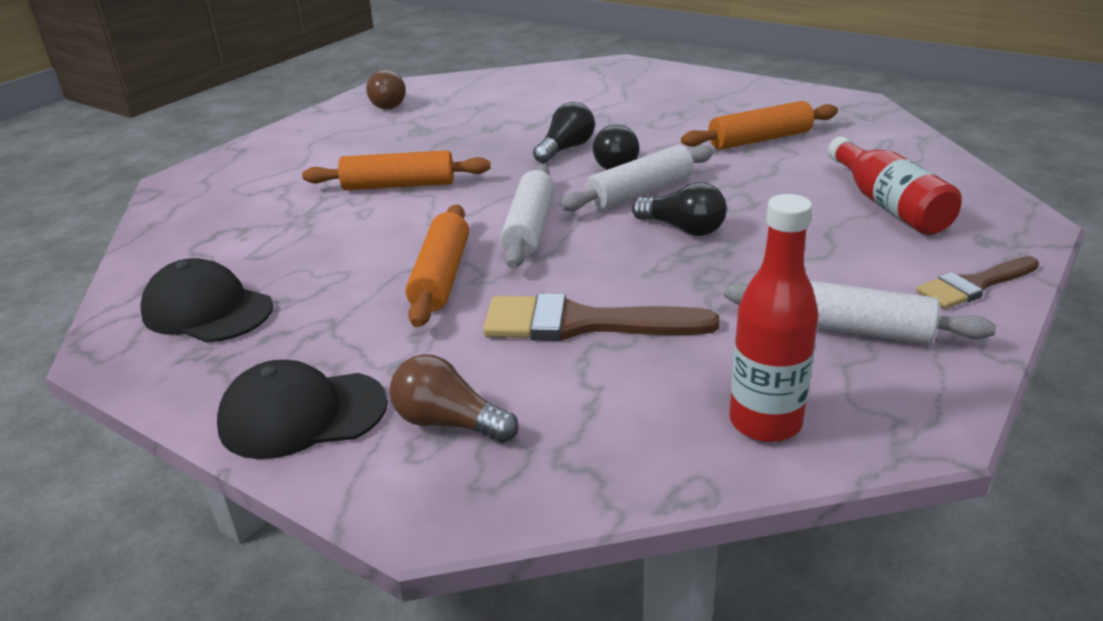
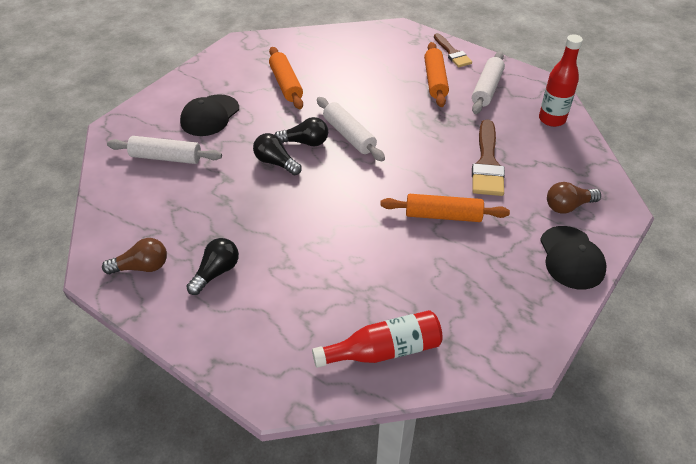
camera: 90 degrees left, 15 degrees up
(207, 310) = (481, 320): black cap -> black cap (210, 116)
(399, 185) = (316, 244): orange rolling pin -> orange rolling pin (435, 80)
(449, 423) = (568, 206): brown light bulb -> brown light bulb turned 45 degrees clockwise
(530, 228) = (388, 180): white rolling pin -> white rolling pin (166, 157)
(683, 229) = (395, 124): black light bulb -> black light bulb (216, 272)
(888, 205) = (377, 58): red bottle -> red bottle (384, 350)

